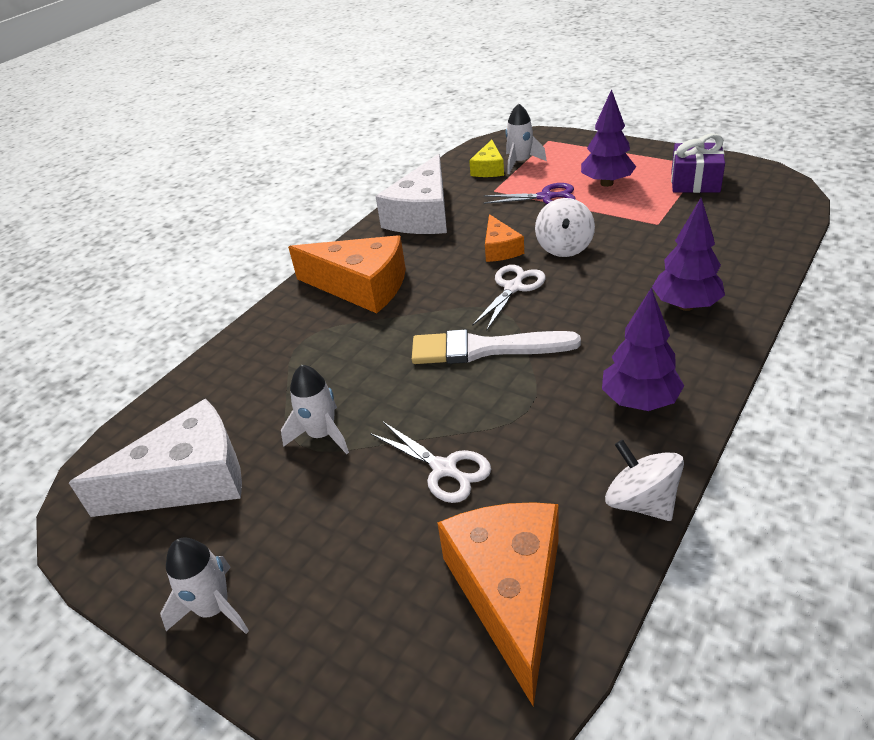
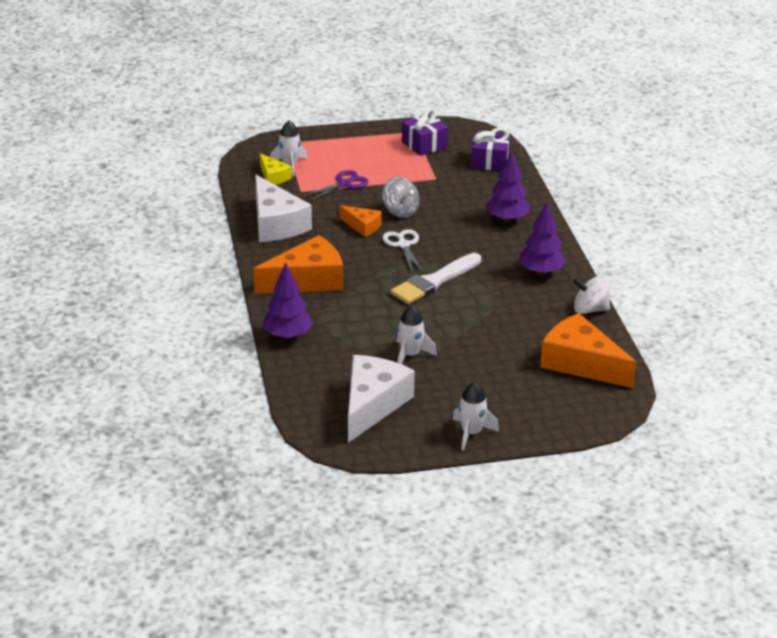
camera: 50 degrees left, 5 degrees down
(444, 469) = (492, 338): white scissors -> none
(564, 247) = (400, 211): white spinning top -> grey spinning top
(607, 183) = (371, 162): purple tree -> purple tree (287, 335)
(755, 225) = (489, 161): none -> purple gift

